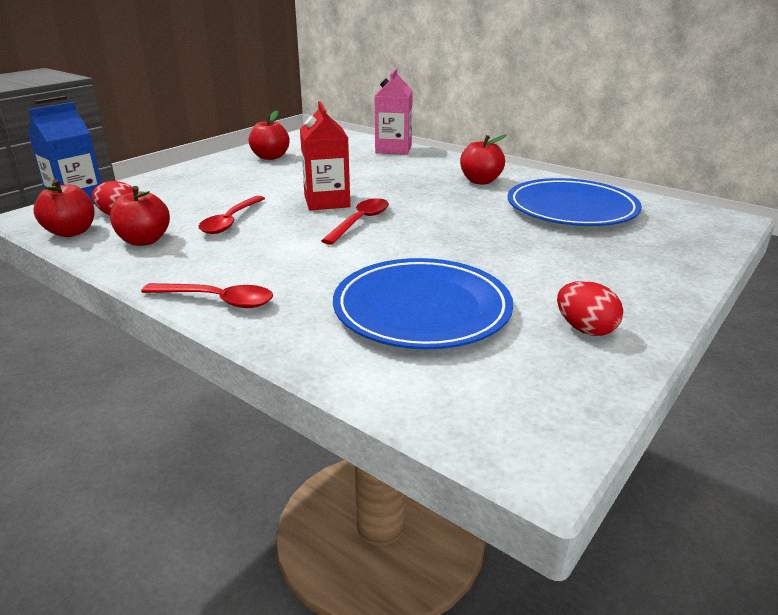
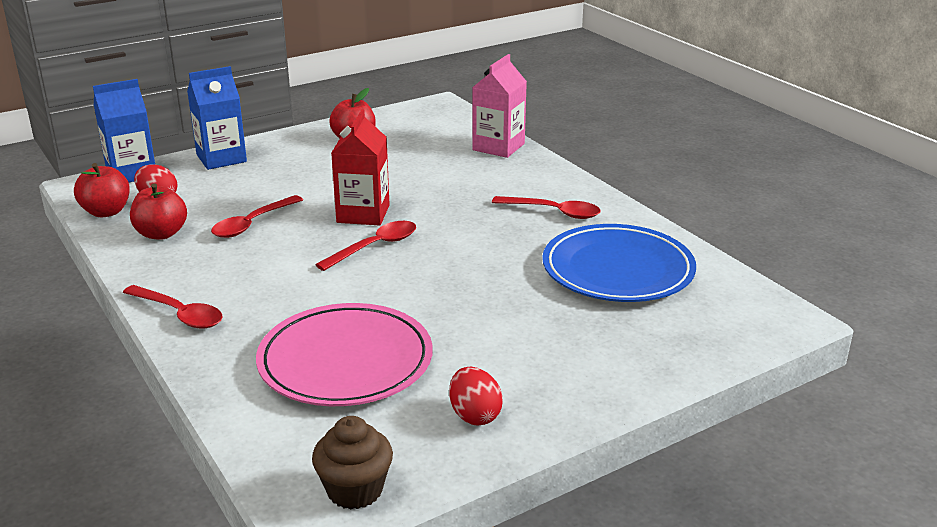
camera: 20 degrees right, 0 degrees up
(160, 181) = (221, 158): none -> blue carton
(422, 309) = (345, 361): blue plate -> pink plate
(480, 181) = (553, 212): red apple -> red spoon
(550, 420) = (355, 490): none -> brown cupcake

